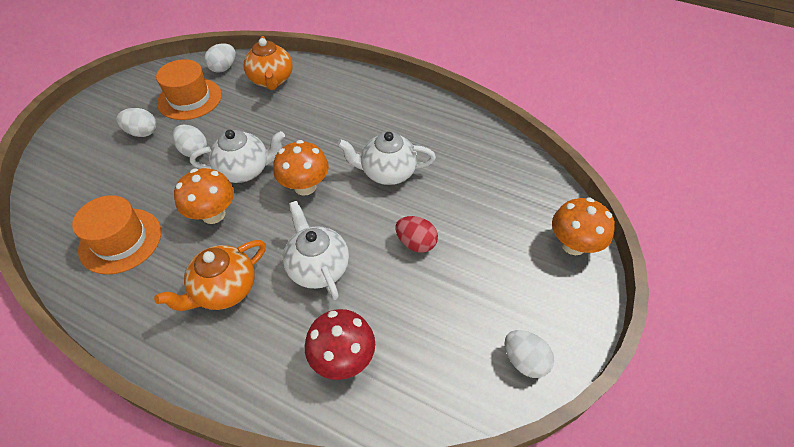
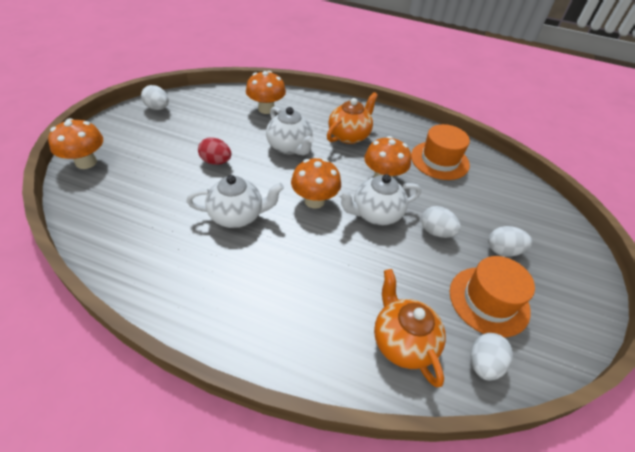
camera: 170 degrees right, 5 degrees down
(343, 358) = (266, 109): red mushroom -> orange mushroom

